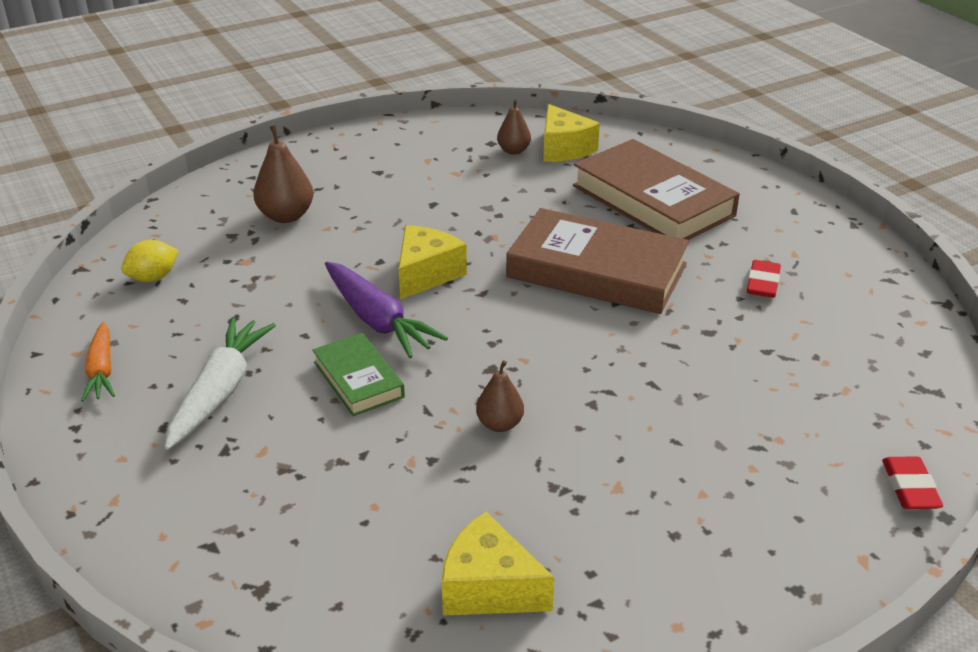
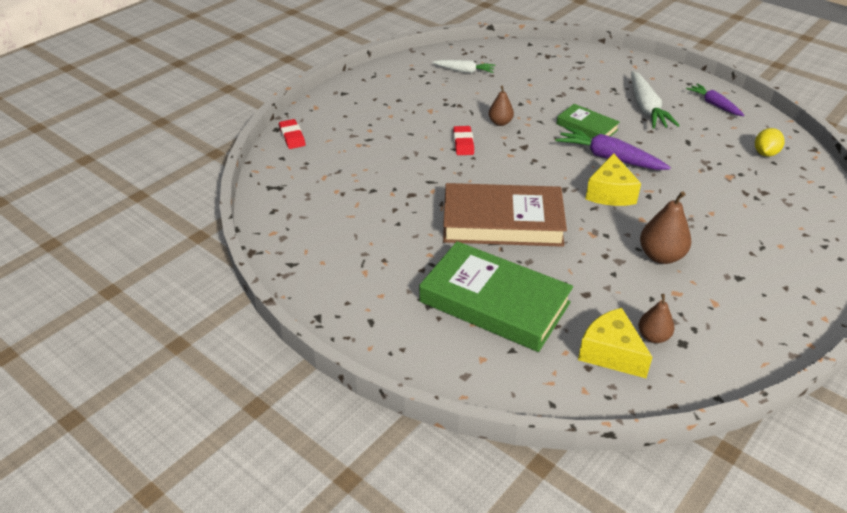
camera: 160 degrees right, 5 degrees up
(101, 370) = (714, 105): orange carrot -> purple carrot
(286, 216) = (750, 215): brown pear -> brown pear (661, 256)
(489, 587) = (464, 71): yellow cheese -> white carrot
(653, 200) = (494, 302): brown book -> green book
(763, 283) = (384, 238): red eraser -> red eraser (463, 143)

